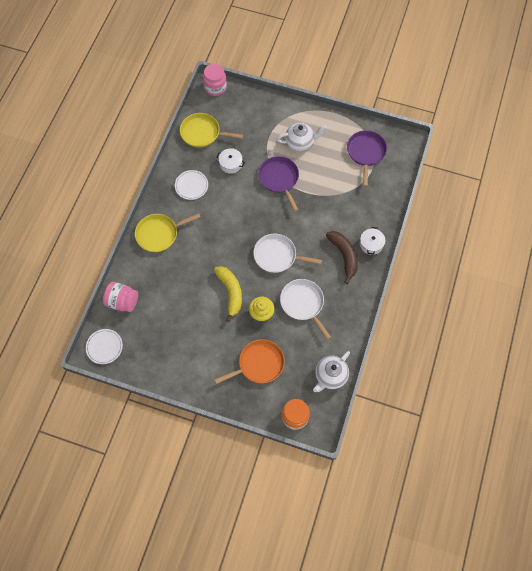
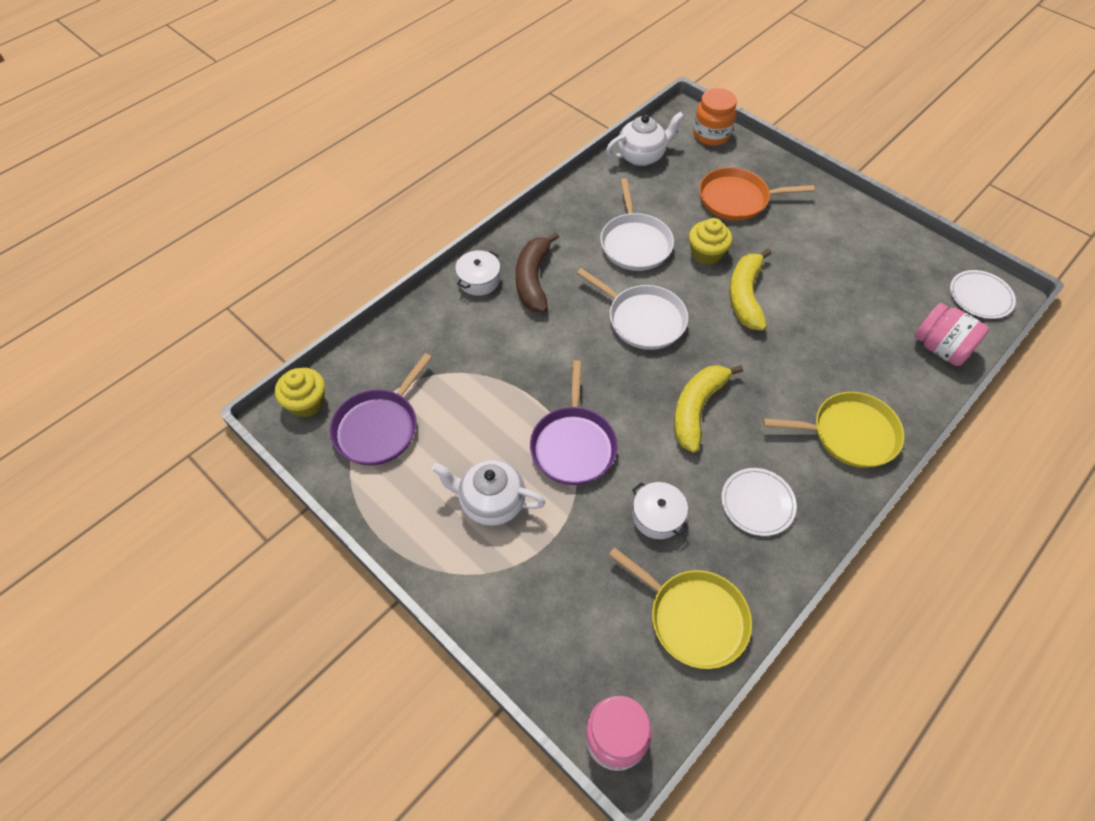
camera: 155 degrees left, 10 degrees down
(232, 218) = (697, 409): none -> yellow banana
(404, 150) = (307, 403): none -> yellow cupcake

